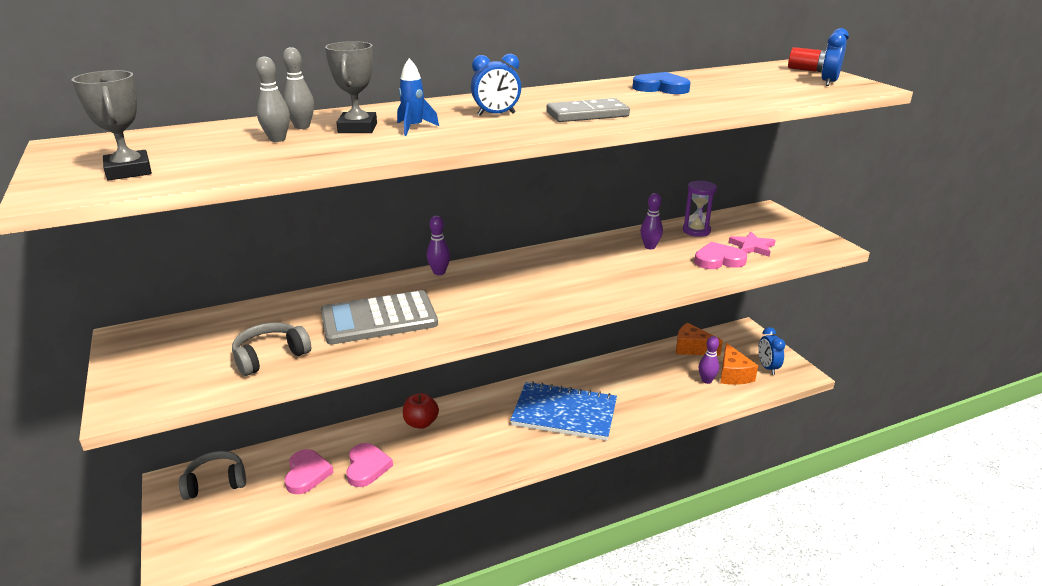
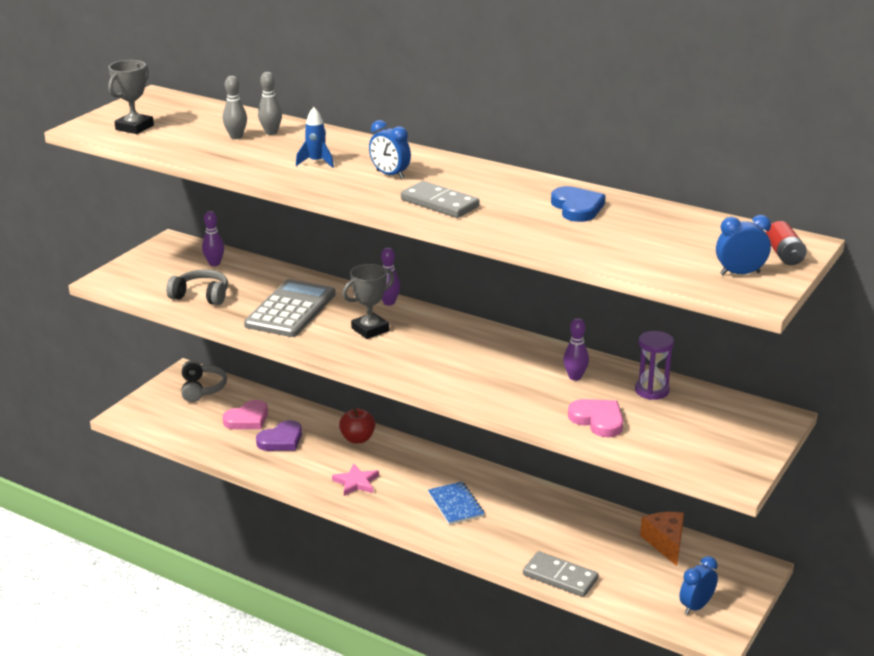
camera: 55 degrees right, 0 degrees up
(215, 482) = (202, 389): grey headphones -> grey headphones turned 45 degrees clockwise
(357, 128) = (291, 147): grey trophy -> grey trophy (370, 329)
(367, 467) = (281, 440): pink heart -> purple heart
(379, 319) = (290, 310): grey calculator -> grey calculator turned 75 degrees clockwise
(564, 413) = (455, 505): blue notebook -> blue notebook, size x0.54
(694, 406) = (560, 577): none -> grey domino
(706, 380) = (615, 571): purple bowling pin -> purple bowling pin (214, 263)
(733, 374) = (650, 586): orange cheese -> none
(752, 247) = (658, 431): pink star -> pink star (356, 482)

